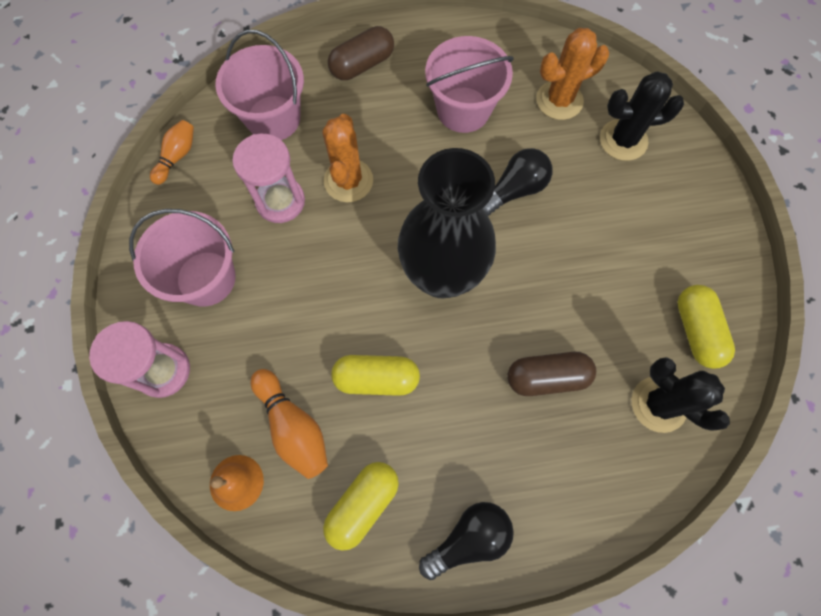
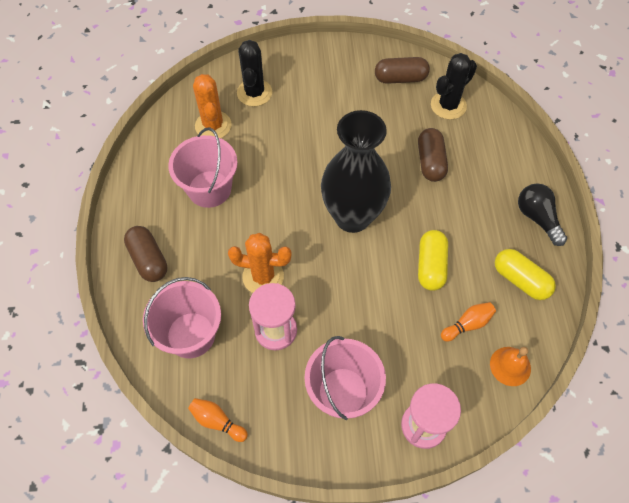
camera: 85 degrees left, 10 degrees down
(293, 427) = (467, 324): orange bowling pin -> orange bowling pin, size x0.66
(514, 190) = (286, 163): black light bulb -> none
(696, 331) = (400, 78): yellow capsule -> brown capsule

